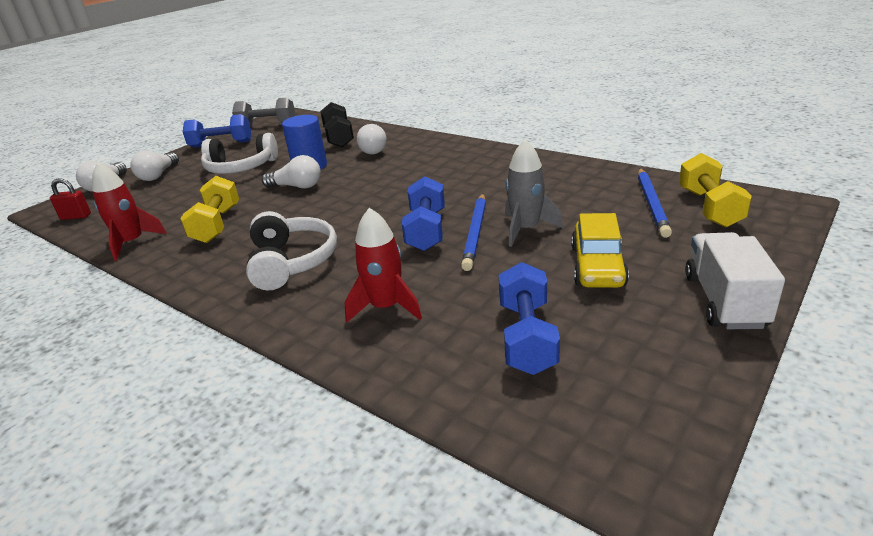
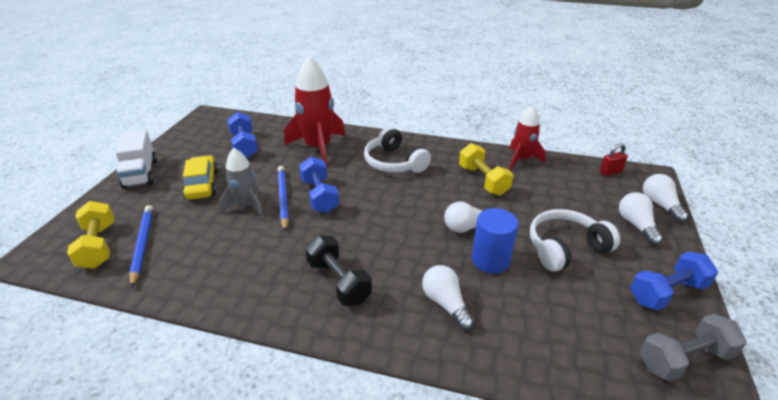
camera: 155 degrees right, 5 degrees up
(339, 138) = (520, 330): black dumbbell -> black dumbbell (338, 282)
(386, 307) = (318, 148): red rocket -> red rocket, size x1.64

